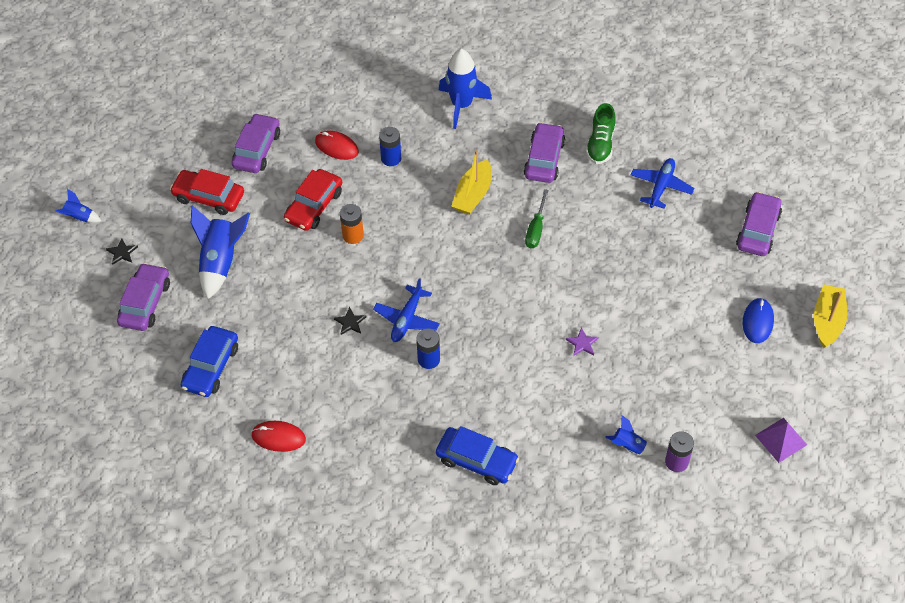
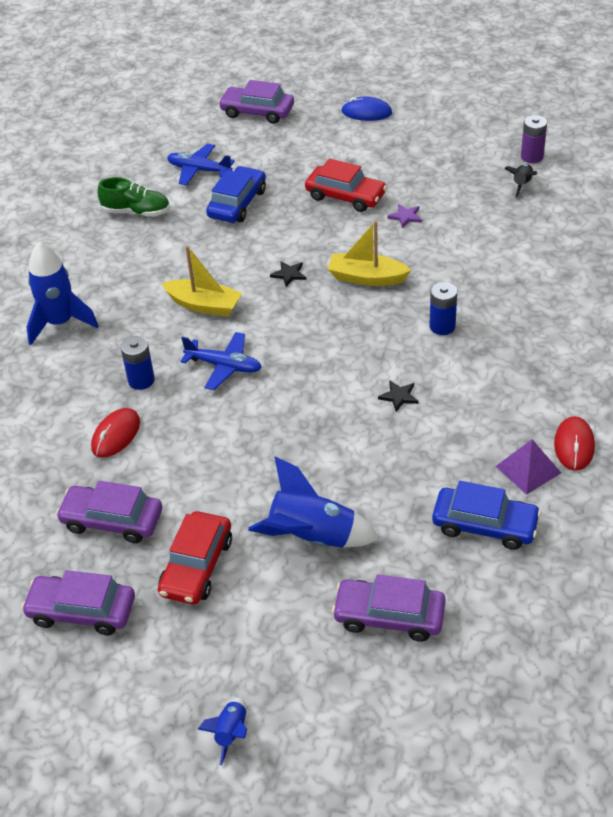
camera: 90 degrees left, 10 degrees down
(122, 252) = (300, 661): black star -> black star (289, 274)
(314, 206) = (216, 448): red car -> red car (345, 196)
(353, 235) = (265, 405): orange battery -> none
(407, 319) = (389, 348): blue plane -> blue plane (224, 366)
(476, 461) = (564, 282): blue car -> blue car (237, 203)
(536, 229) = (256, 254): green screwdriver -> none
(544, 159) = (154, 252): purple car -> purple car (82, 611)
(628, 446) = (522, 184): blue rocket -> black rocket
(781, 439) = (494, 101): purple pyramid -> purple pyramid (528, 469)
(827, 321) = (362, 76): yellow boat -> yellow boat (366, 278)

